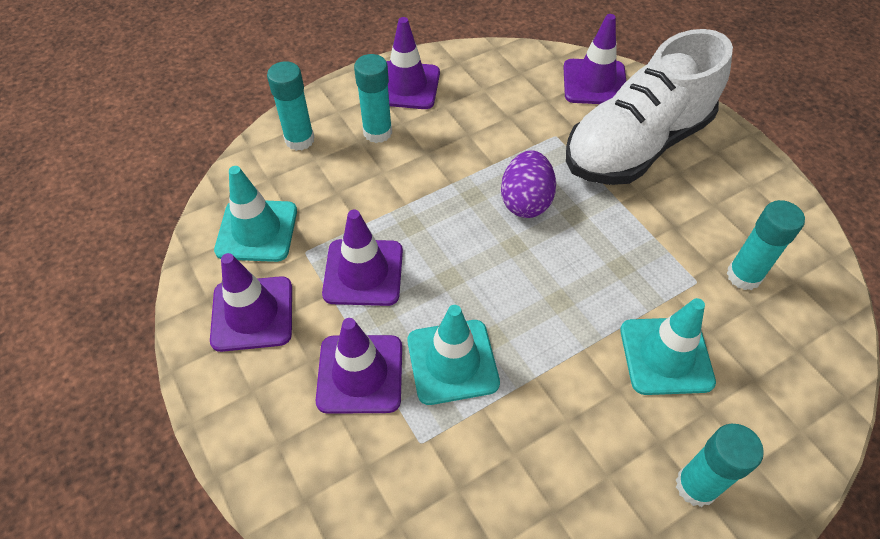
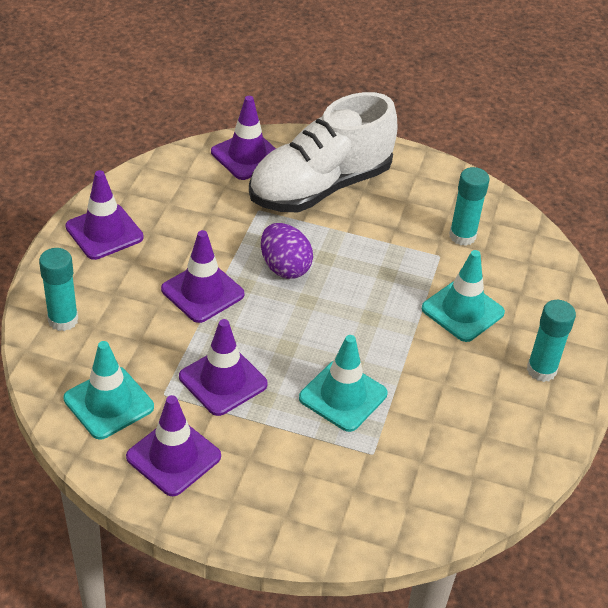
camera: 45 degrees left, 10 degrees down
(360, 374) = (292, 442): purple traffic cone -> purple traffic cone (202, 292)
(377, 132) = (121, 279): turquoise glue stick -> none
(636, 145) = (320, 187): white shoe -> white shoe turned 45 degrees clockwise

